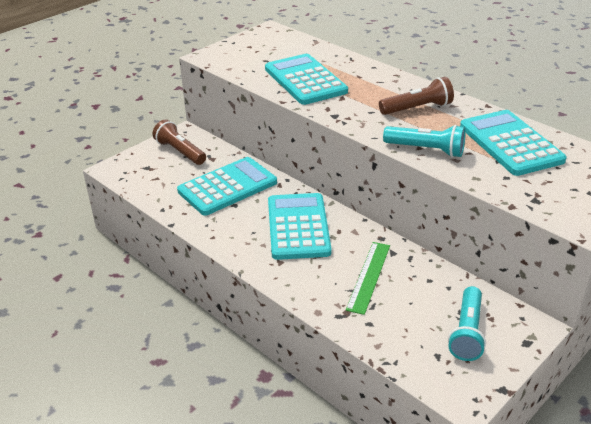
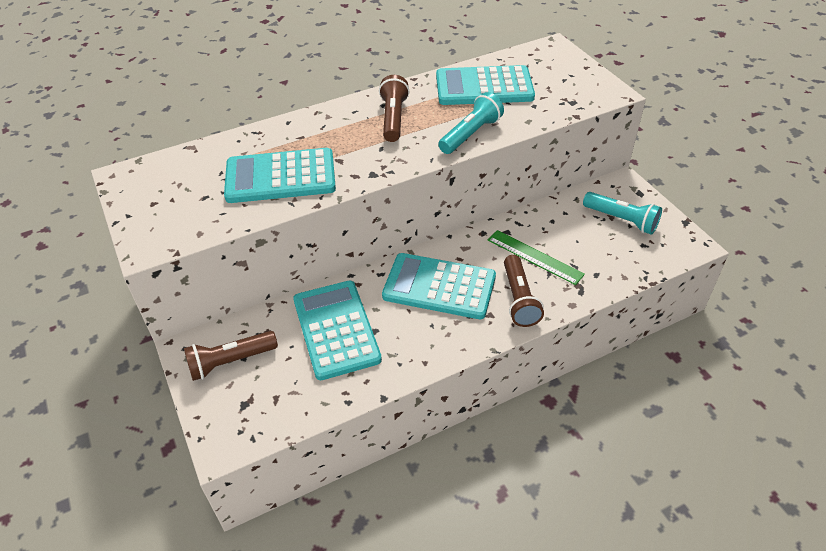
camera: 70 degrees left, 10 degrees up
(307, 276) = (519, 299): none -> brown flashlight

